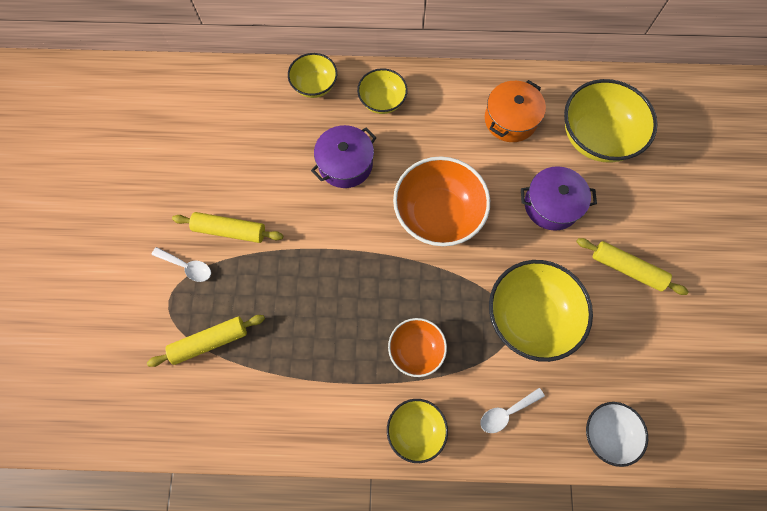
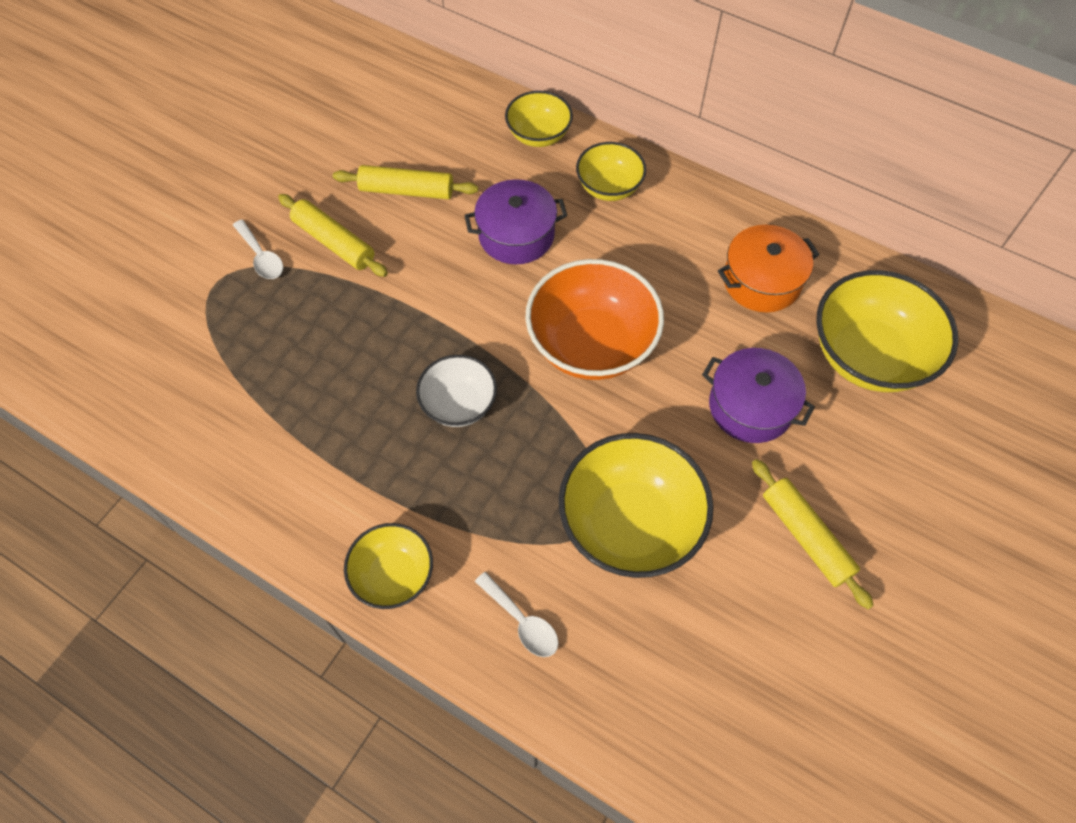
camera: 30 degrees right, 10 degrees down
(210, 342) = (229, 347): yellow rolling pin -> yellow rolling pin (407, 191)
(416, 350) = (457, 484): orange bowl -> none
(506, 412) = (521, 621): white spoon -> white spoon turned 135 degrees counterclockwise
(607, 433) = (640, 725): white bowl -> white bowl (459, 404)

